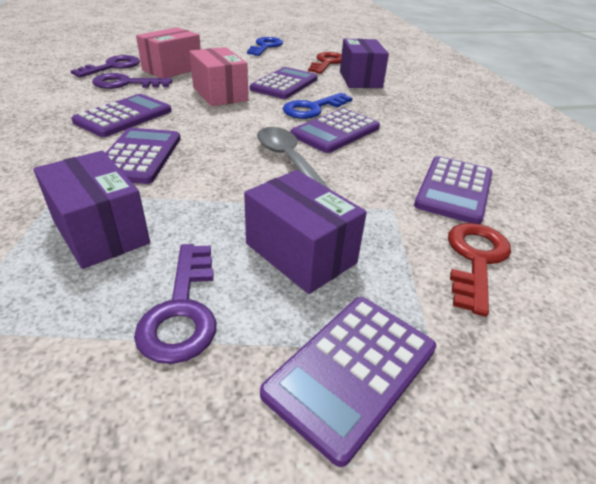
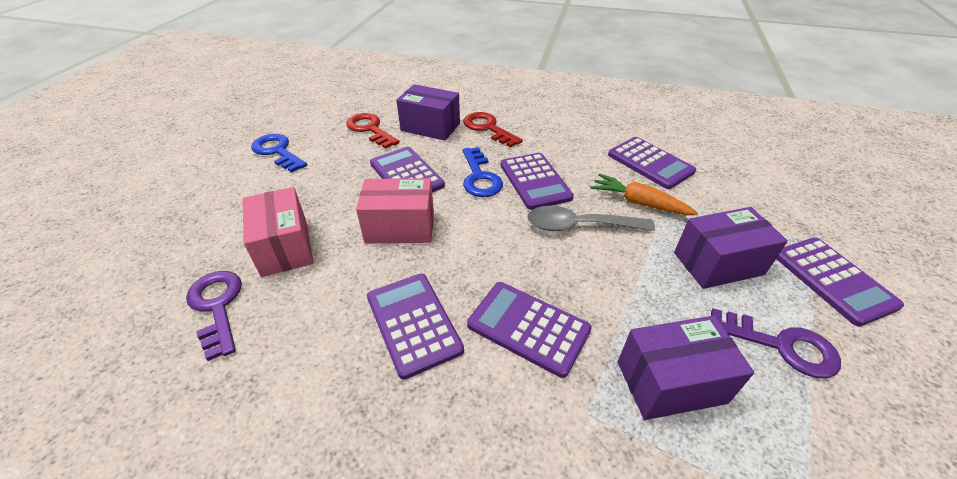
camera: 60 degrees left, 5 degrees up
(126, 83) = (301, 303): purple key -> none
(363, 190) = (639, 203): none -> orange carrot
(475, 260) = (732, 191): red key -> red key (488, 128)

